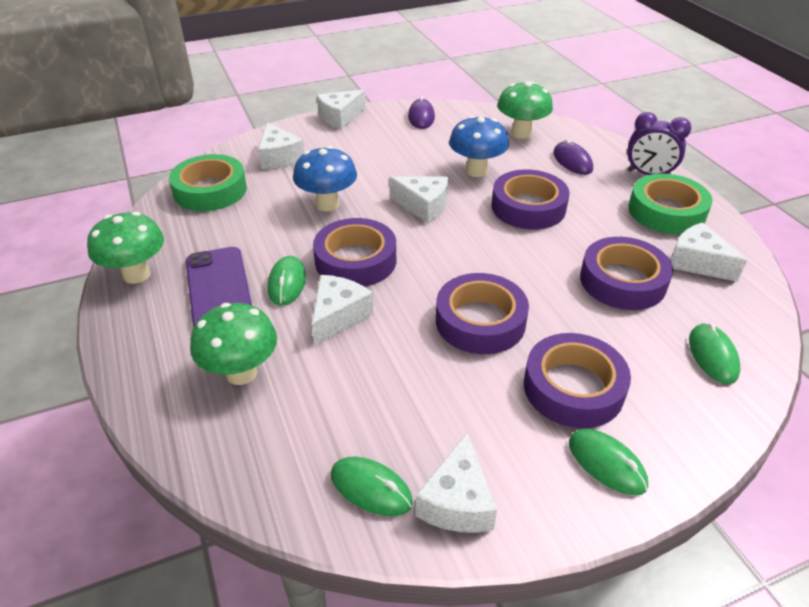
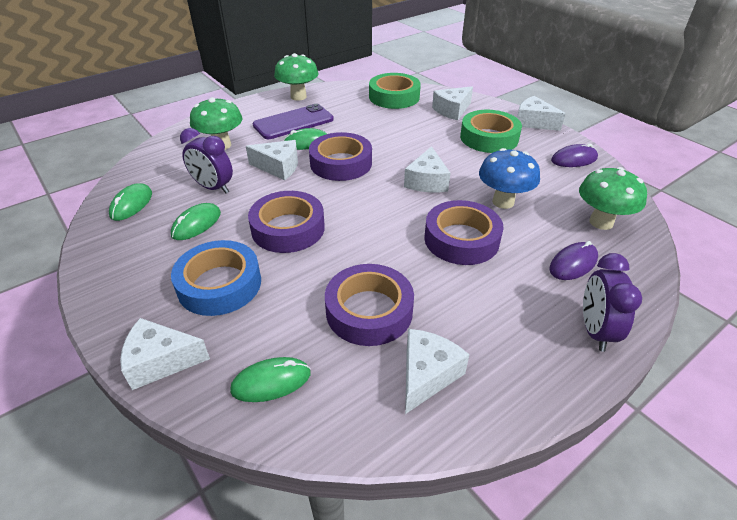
camera: 75 degrees right, 0 degrees up
(327, 204) = (403, 140): blue mushroom -> none
(362, 387) = (213, 188): none -> purple clock
(457, 501) = (117, 238): white cheese -> white cheese (161, 361)
(573, 388) = (219, 284): purple tape -> blue tape
(606, 464) = (141, 307): green mouse -> green mouse (196, 224)
(666, 211) = (519, 348): green tape -> green tape (489, 138)

